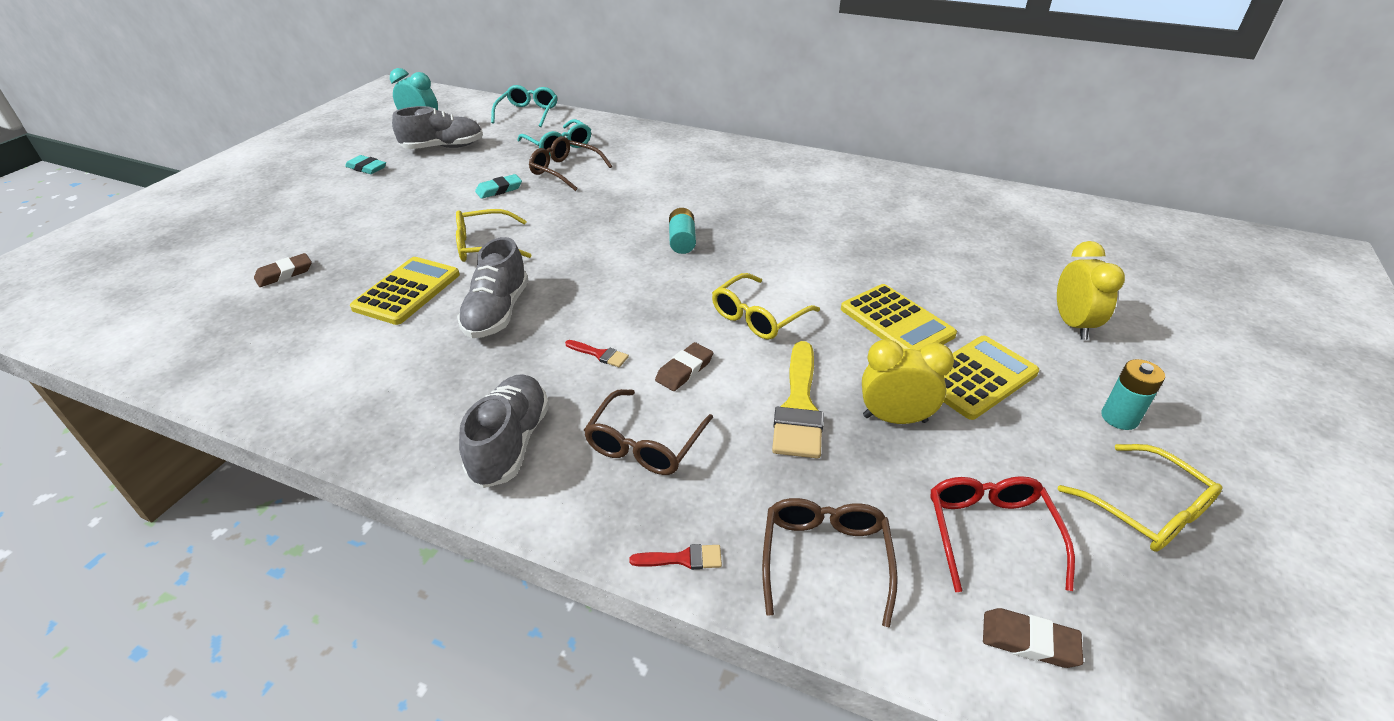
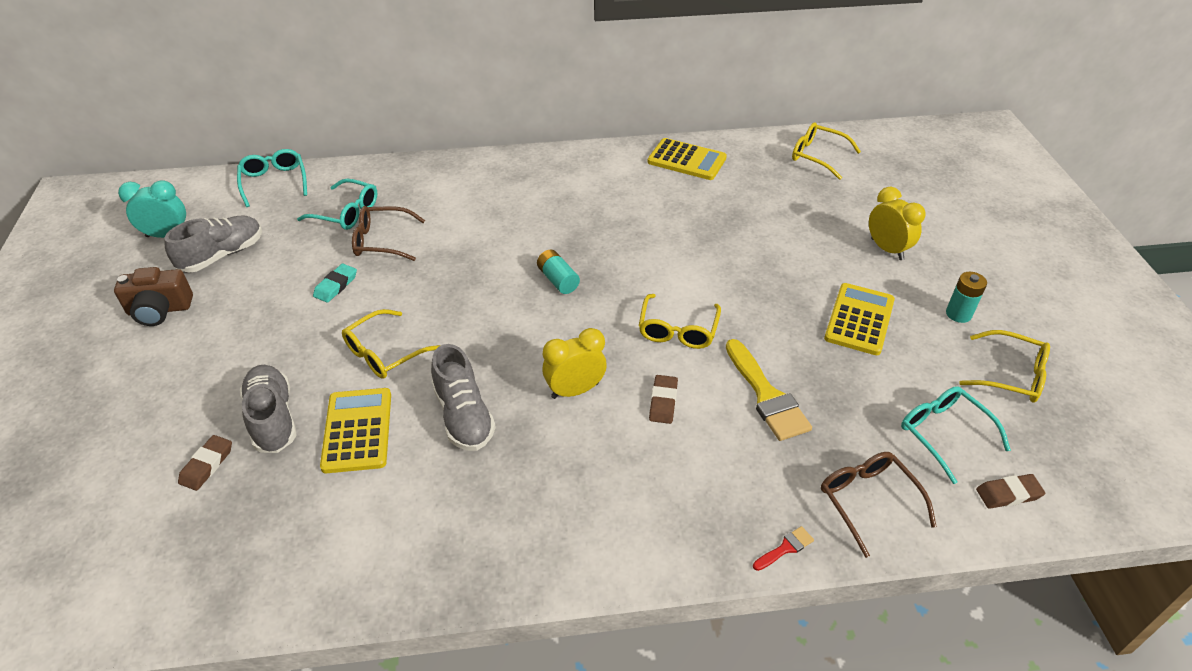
camera: 30 degrees left, 5 degrees up
(366, 168) = (159, 310): turquoise eraser -> brown camera
(510, 443) = (589, 525): grey shoe -> grey shoe (273, 418)
(599, 354) = (587, 417): red brush -> none
(645, 444) = (688, 477): brown glasses -> none
(894, 419) = (833, 376): yellow clock -> yellow clock (575, 390)
(896, 322) = (777, 294): yellow calculator -> yellow calculator (686, 160)
(990, 532) = (943, 433): red glasses -> turquoise glasses
(1056, 220) = (817, 156): none -> yellow glasses

